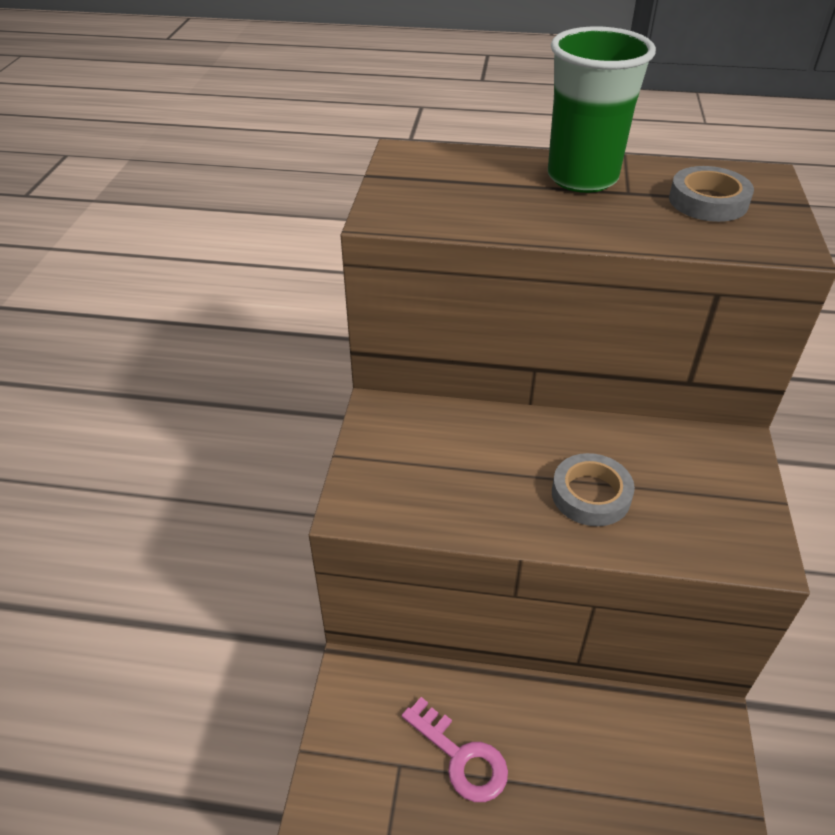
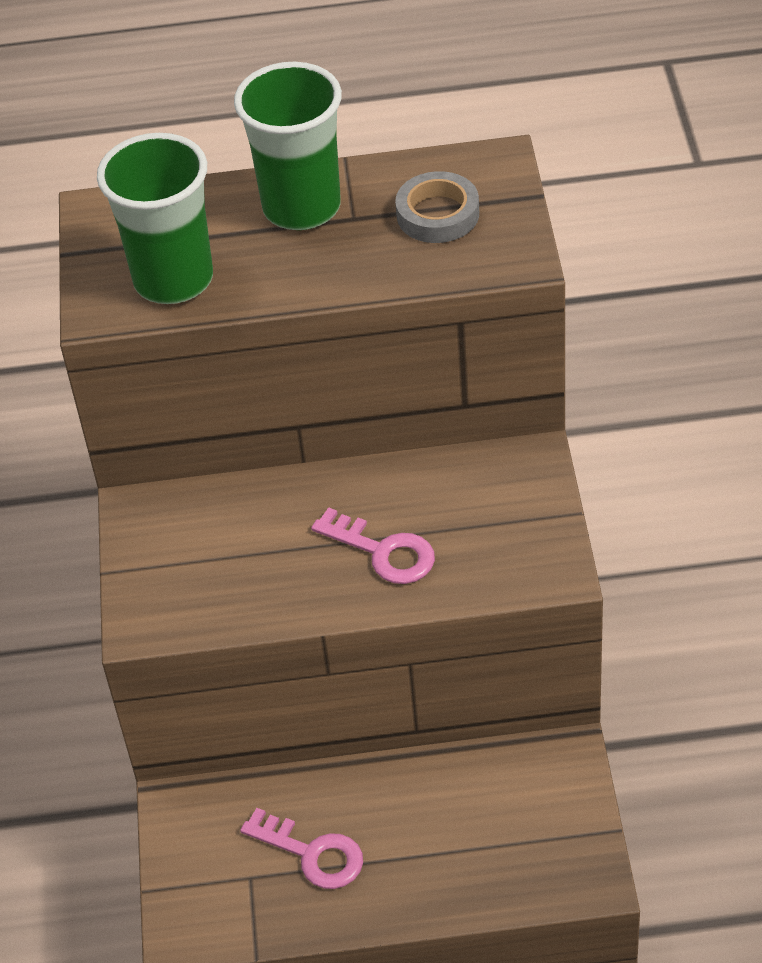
camera: 10 degrees left, 5 degrees up
(456, 206) = (173, 280): none -> green cup
(590, 495) = (383, 551): grey tape -> pink key

